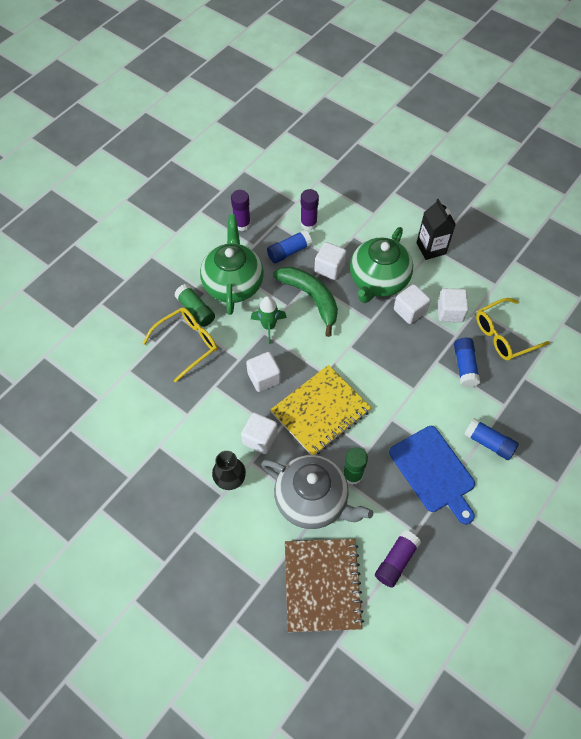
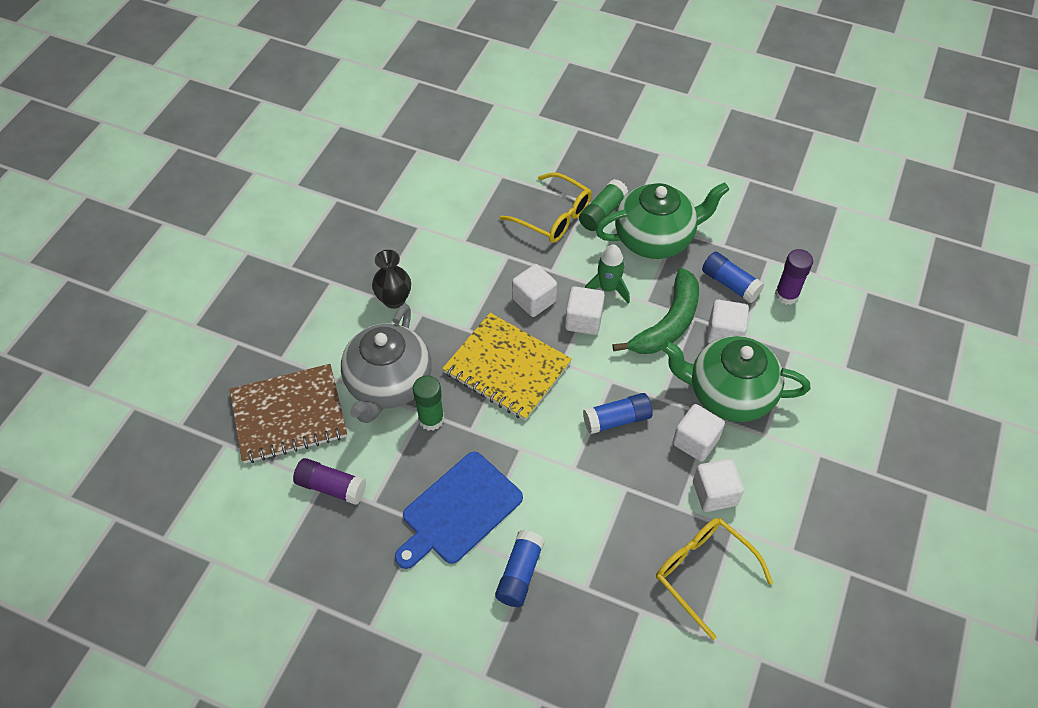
camera: 75 degrees right, 5 degrees down
(242, 224) = (749, 225): purple glue stick -> none
(260, 438) = (453, 315): white cube -> white cube (583, 320)
(431, 248) = (817, 451): black carton -> none
(464, 366) = (631, 526): blue glue stick -> blue glue stick (617, 419)

